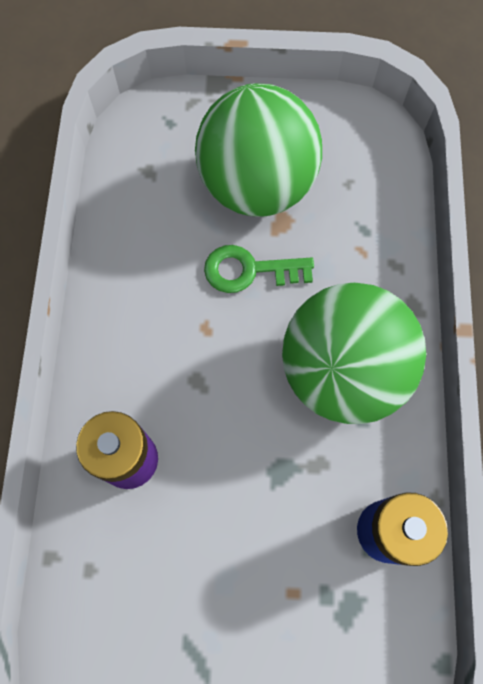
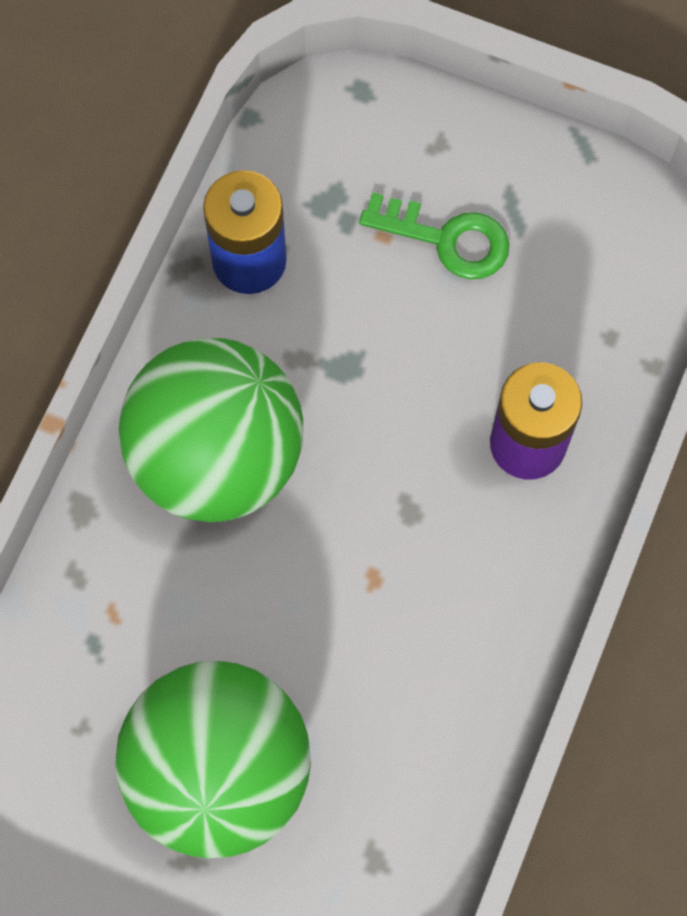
camera: 160 degrees left, 0 degrees up
(249, 270) = (283, 641): green key -> green key (447, 239)

